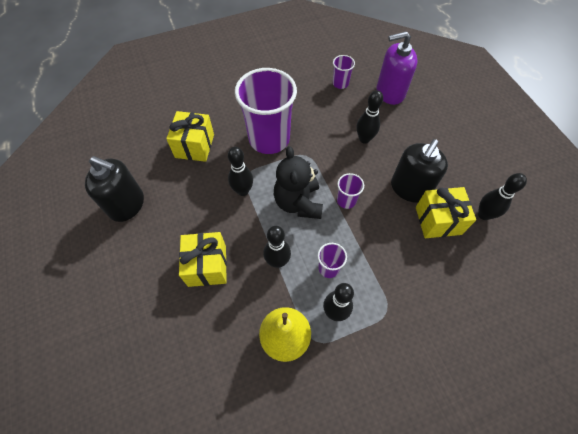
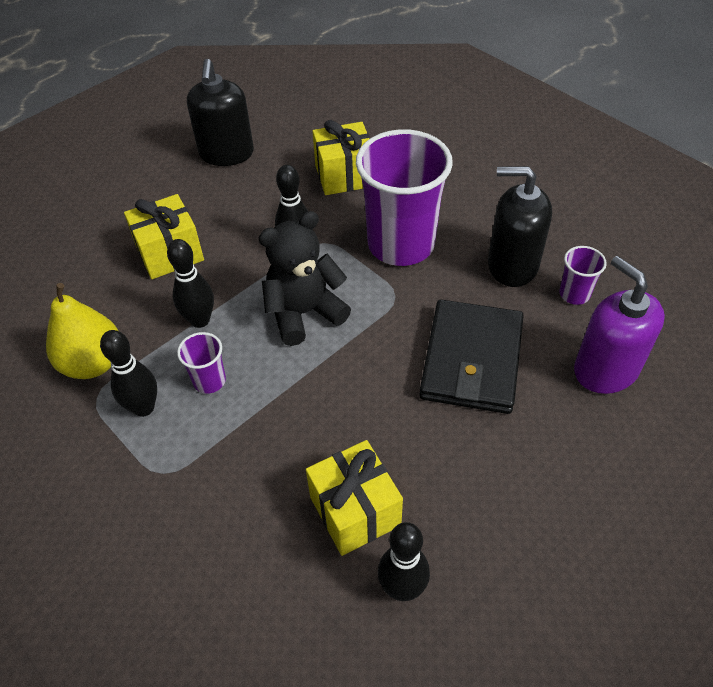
camera: 70 degrees right, 10 degrees down
(346, 200) = (335, 369): purple cup -> none
(364, 139) = (471, 360): black bowling pin -> black wallet
(409, 188) = (402, 452): black soap dispenser -> black soap dispenser (512, 265)

